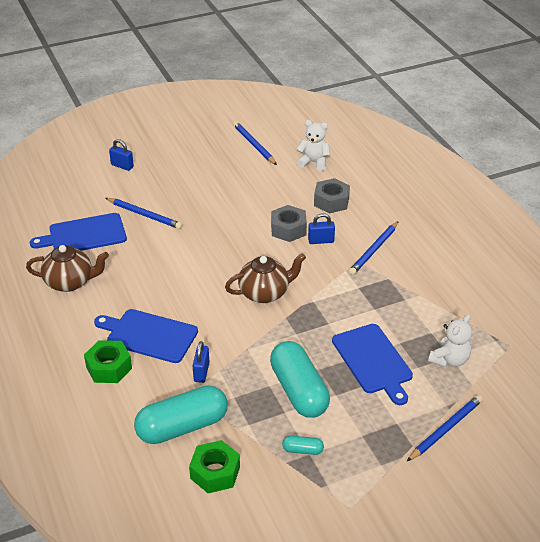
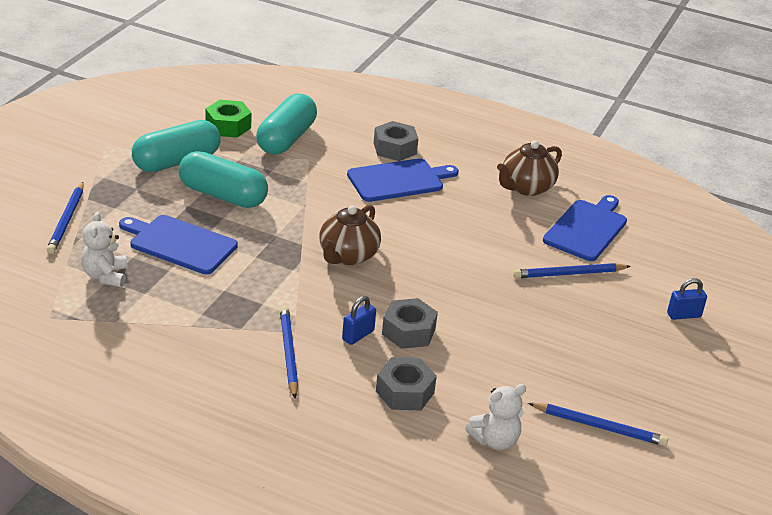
camera: 135 degrees right, 5 degrees down
(109, 367) = (395, 148): green nut -> grey nut
(201, 372) = (319, 175): blue padlock -> none
(302, 450) = (176, 161): turquoise capsule -> turquoise capsule, size x2.37

